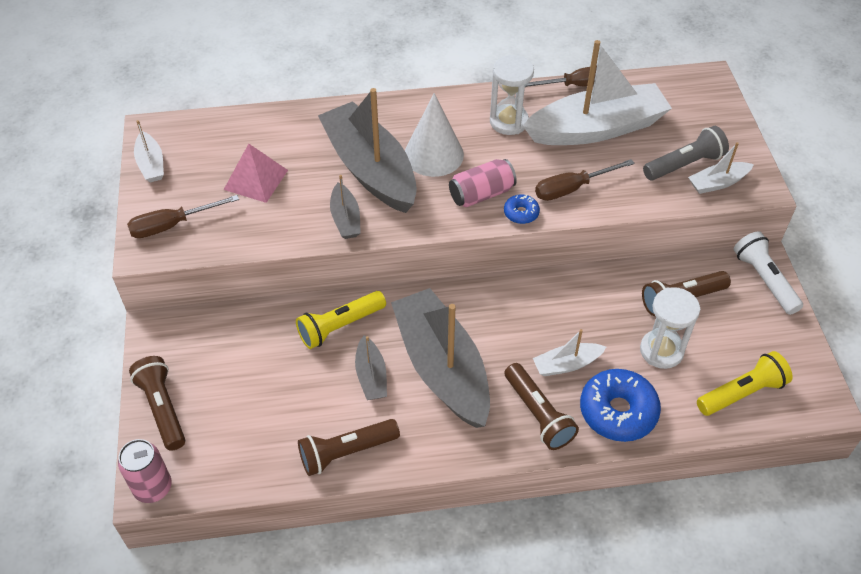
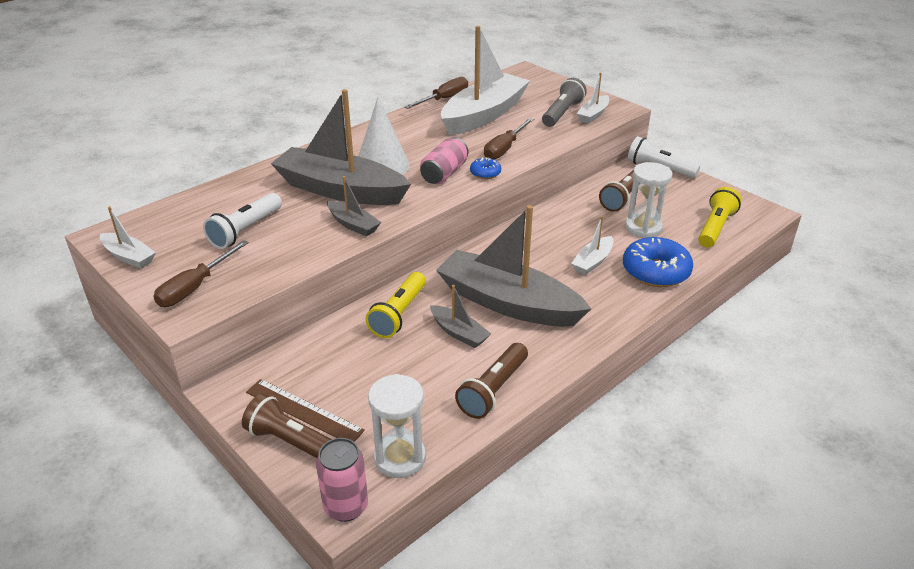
camera: 35 degrees left, 15 degrees down
(192, 382) = (304, 411): none -> brown ruler
(256, 179) = (245, 230): pink pyramid -> white flashlight
(509, 122) = (418, 131): white hourglass -> white hourglass (400, 458)
(538, 414) = (606, 297): brown flashlight -> none

